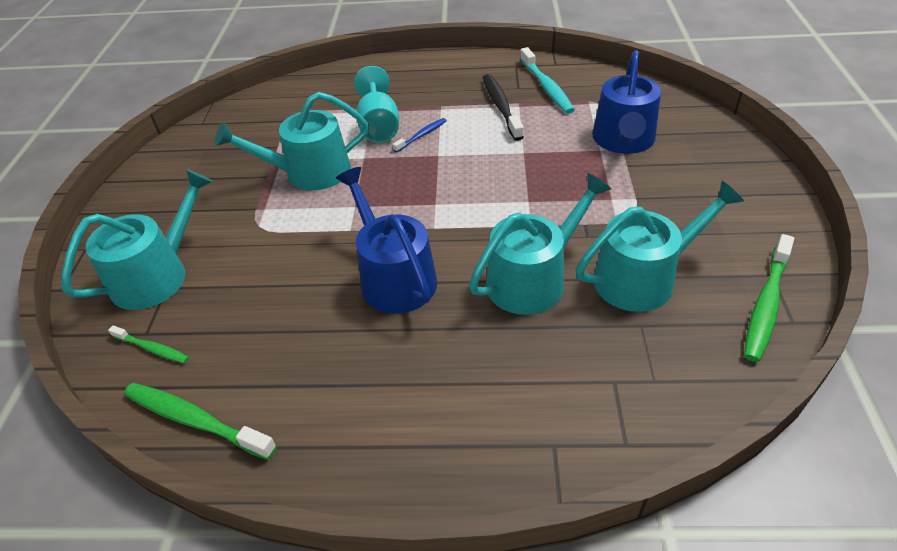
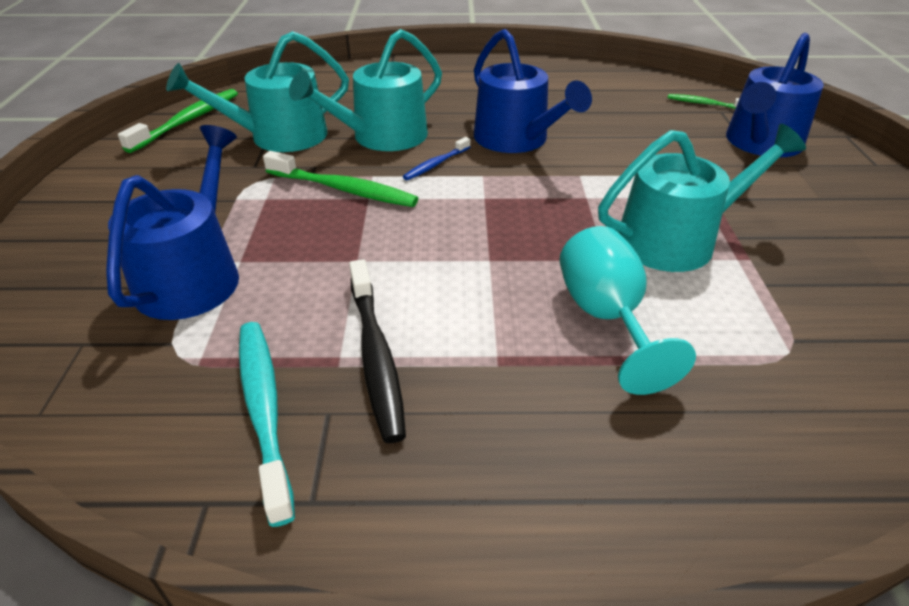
camera: 175 degrees right, 5 degrees down
(157, 275) = (761, 143): turquoise watering can -> blue watering can
(195, 420) = (633, 77): green toothbrush -> green toothbrush (343, 189)
(421, 135) = (522, 296): blue toothbrush -> blue toothbrush (436, 164)

